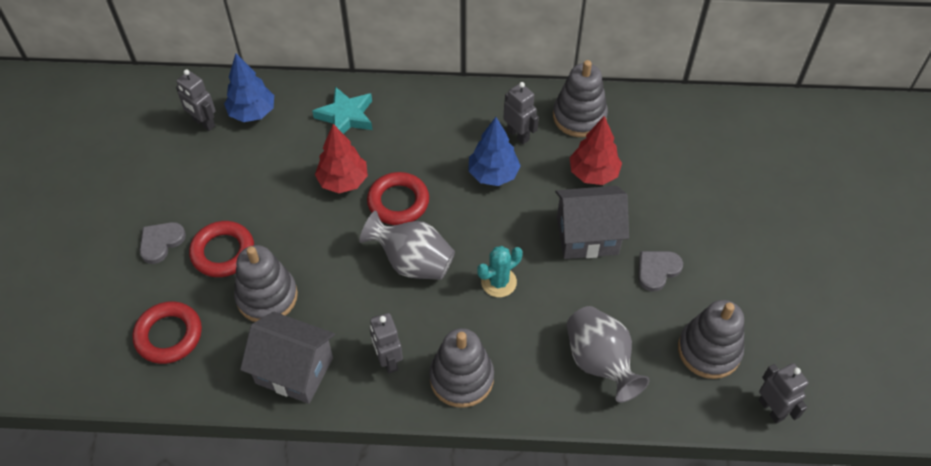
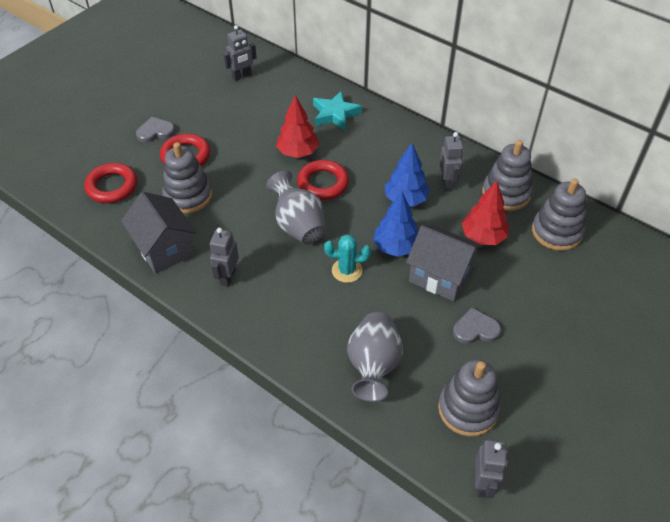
camera: 35 degrees right, 5 degrees down
(204, 123) = (242, 76): grey robot -> grey robot turned 105 degrees counterclockwise
(252, 113) = (277, 84): blue tree -> blue tree (396, 247)
(461, 378) = (265, 317): grey stacking toy -> grey stacking toy (556, 232)

